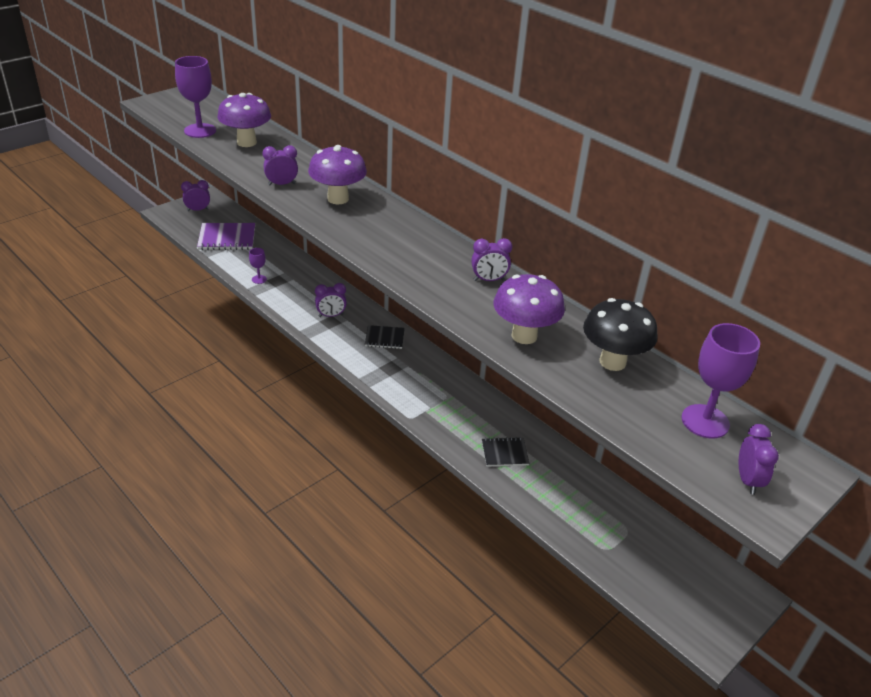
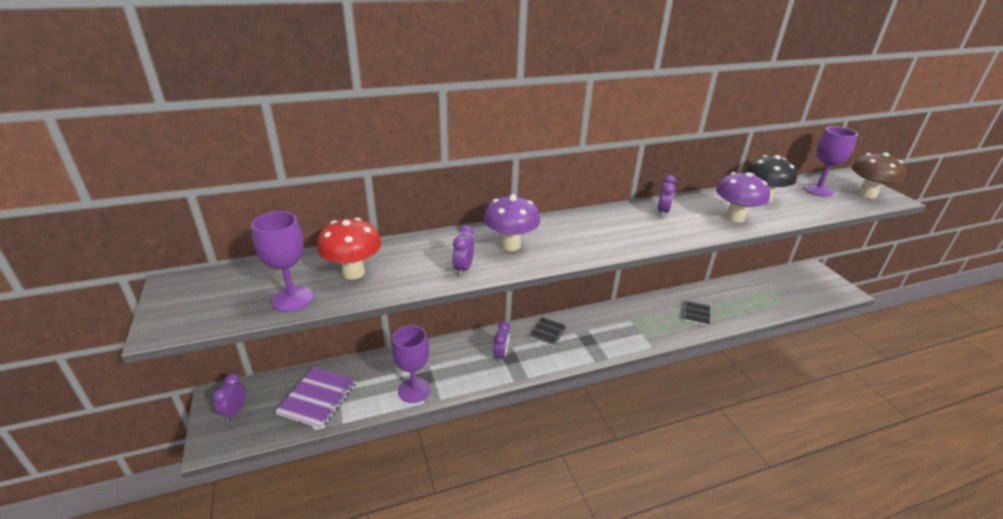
camera: 65 degrees left, 5 degrees down
(246, 142) = (353, 272): purple mushroom -> red mushroom
(259, 279) = (414, 390): purple goblet -> purple goblet, size x2.04
(747, 480) = (867, 194): purple clock -> brown mushroom

